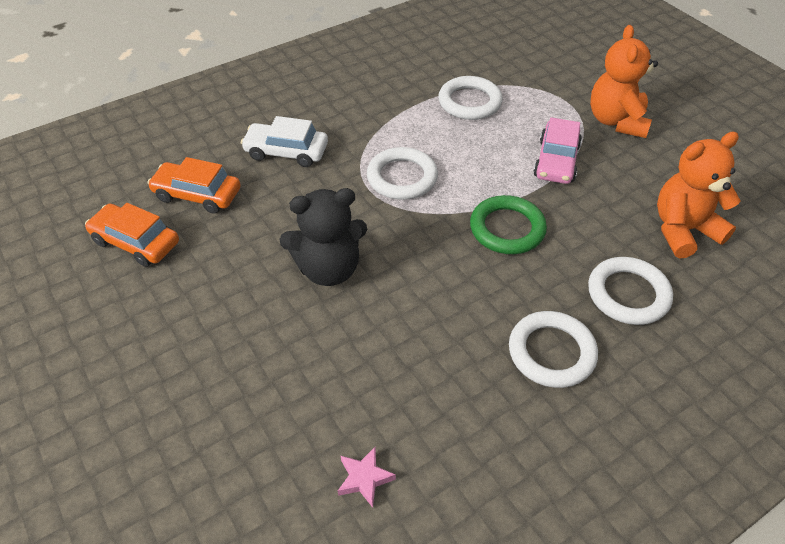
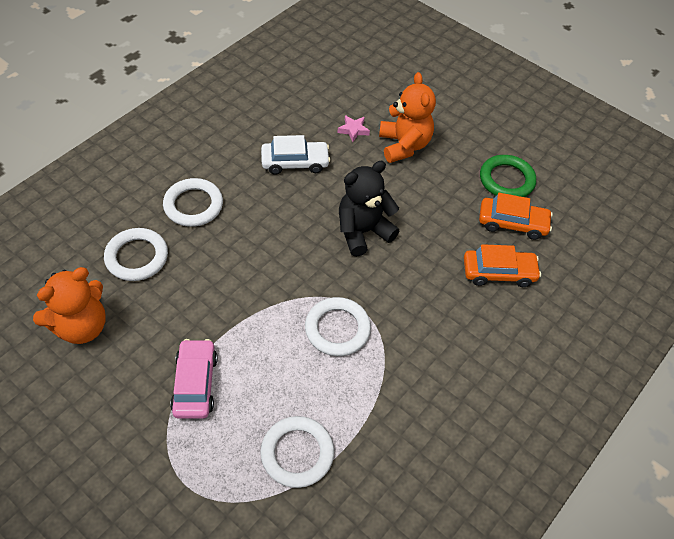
camera: 160 degrees right, 5 degrees up
(286, 152) = (453, 335): white car -> white car (295, 162)
(364, 478) = (292, 123): pink star -> pink star (353, 130)
(507, 229) = (234, 295): green ring -> green ring (506, 180)
(616, 121) = (128, 462): orange teddy bear -> orange teddy bear (404, 145)

